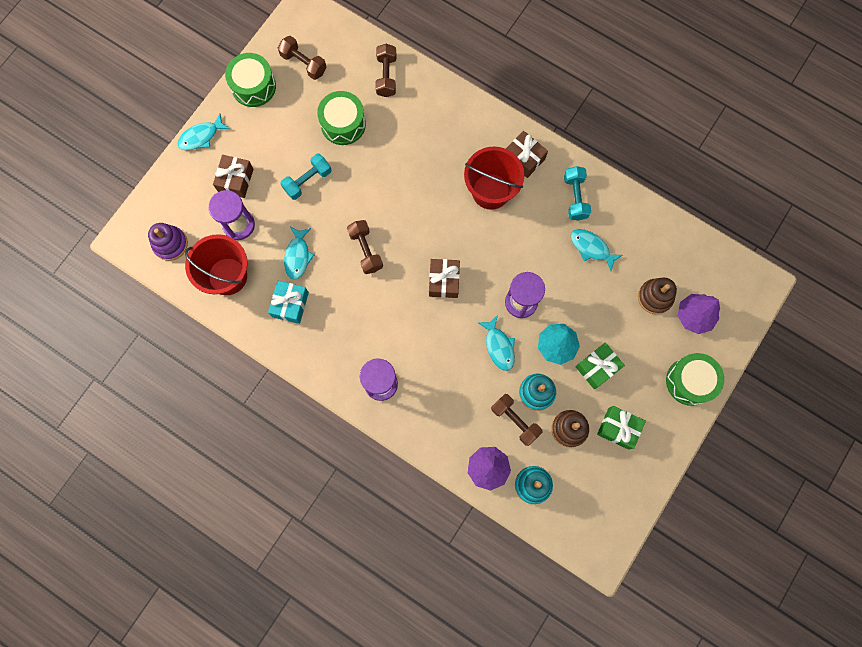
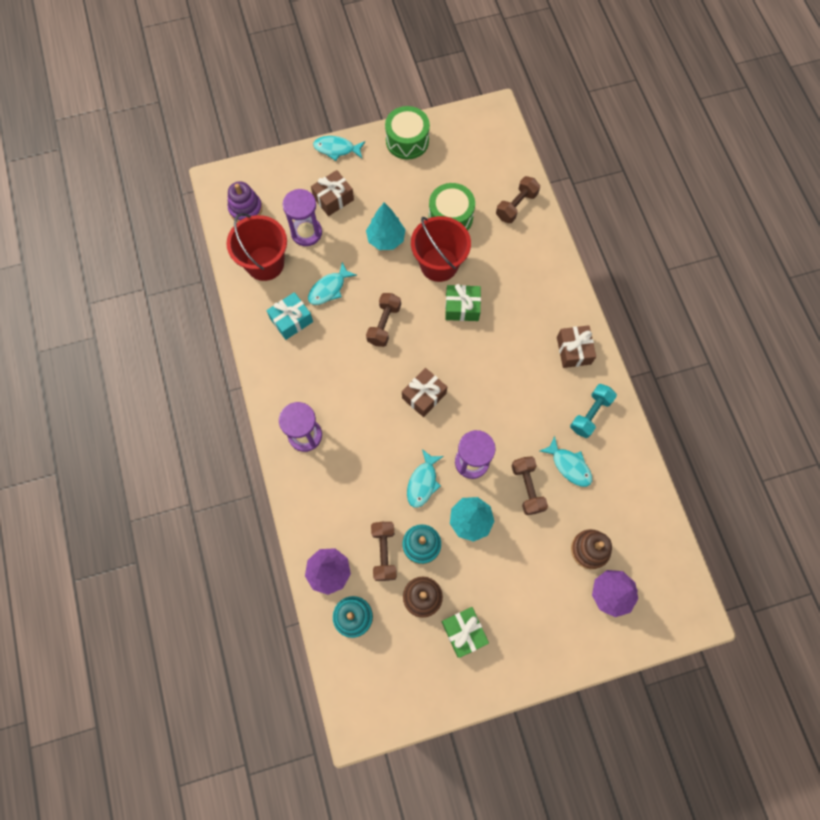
camera: 40 degrees right, 5 degrees down
(304, 63) = (460, 151): brown dumbbell -> brown dumbbell (527, 488)
(307, 181) = (386, 239): turquoise dumbbell -> turquoise tree
(490, 191) = (523, 355): red bucket -> red bucket (439, 264)
(591, 248) = (569, 465): turquoise fish -> turquoise fish turned 150 degrees clockwise
(597, 367) = (489, 566): green gift -> green gift (462, 307)
(690, 381) = (560, 645): green drum -> none

